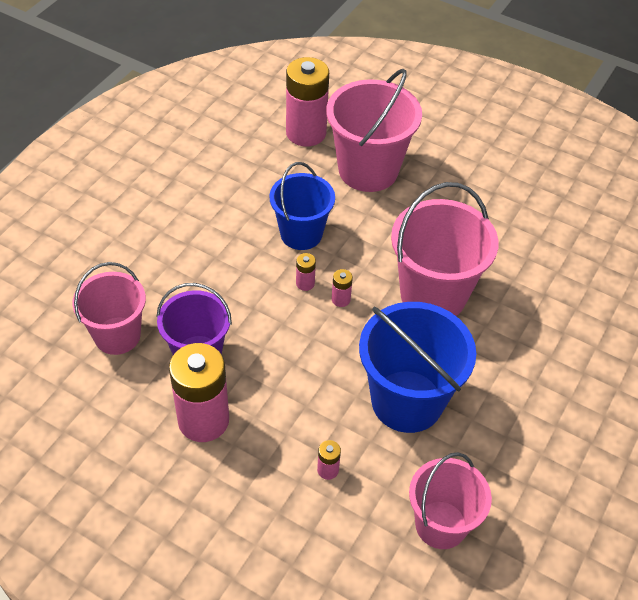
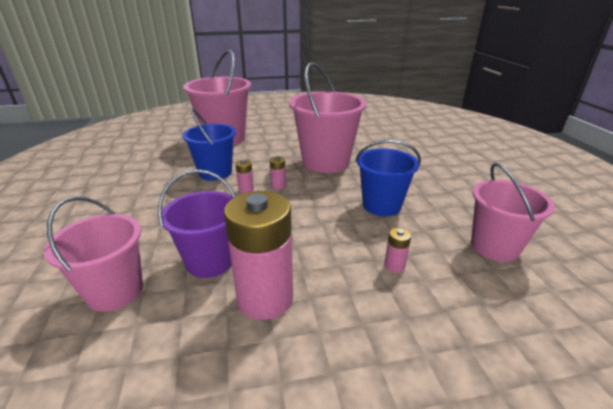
camera: 40 degrees left, 20 degrees down
(306, 133) = (168, 139): pink battery -> none
(407, 401) = (381, 205): blue bucket -> blue bucket, size x0.66

